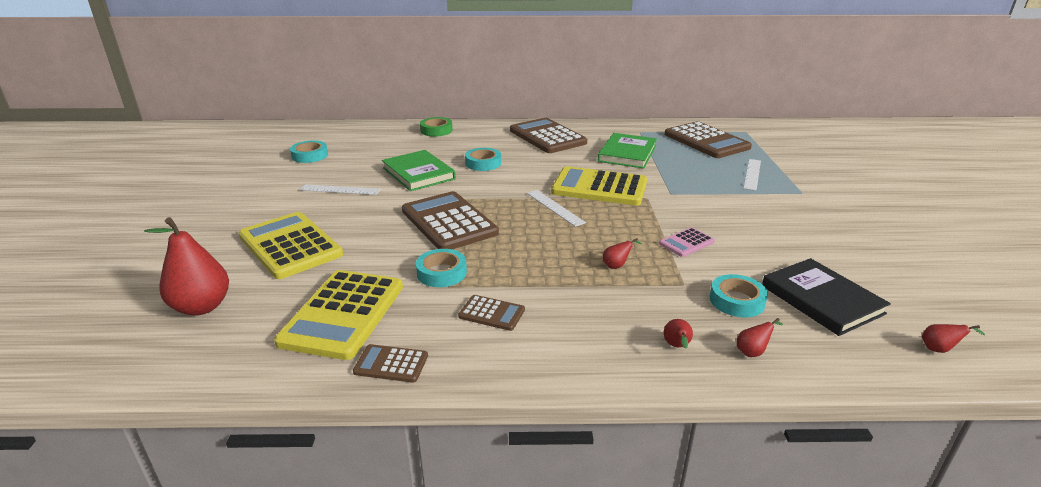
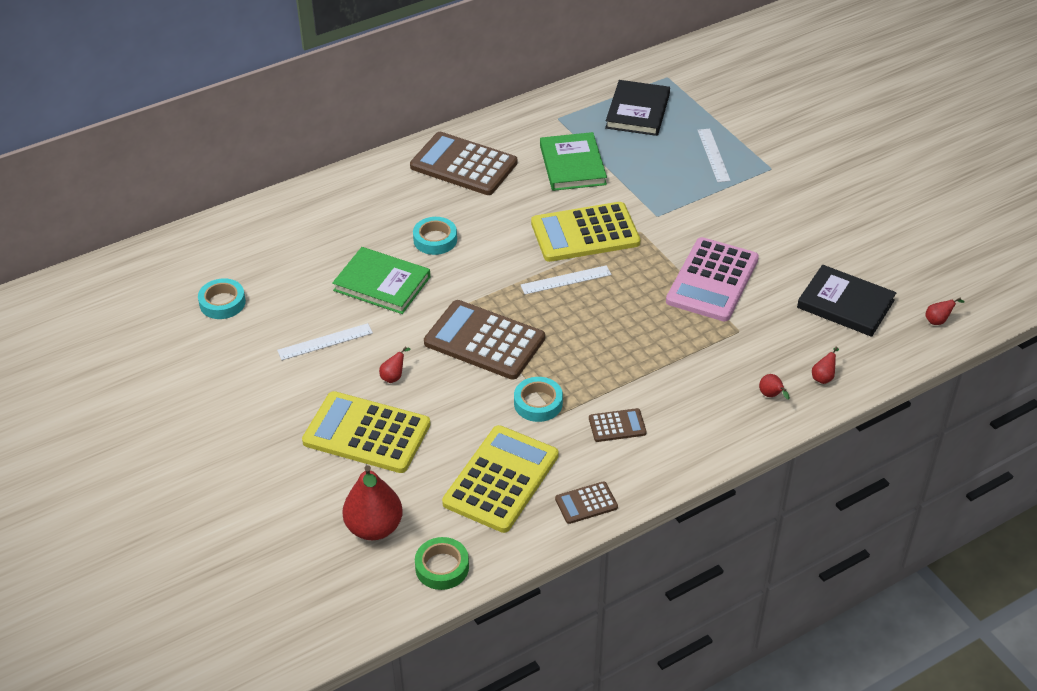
camera: 30 degrees left, 15 degrees up
(343, 314) = (501, 479): yellow calculator -> yellow calculator turned 135 degrees counterclockwise
(436, 130) = (323, 200): green tape -> green tape (442, 567)
(555, 207) = (566, 280): white ruler -> white ruler turned 45 degrees counterclockwise
(617, 266) = (674, 332): red pear -> red pear (394, 376)
(686, 243) = (712, 280): pink calculator -> pink calculator, size x2.11
(706, 141) = (637, 111): brown calculator -> black book
(736, 301) = (787, 332): turquoise tape -> none

